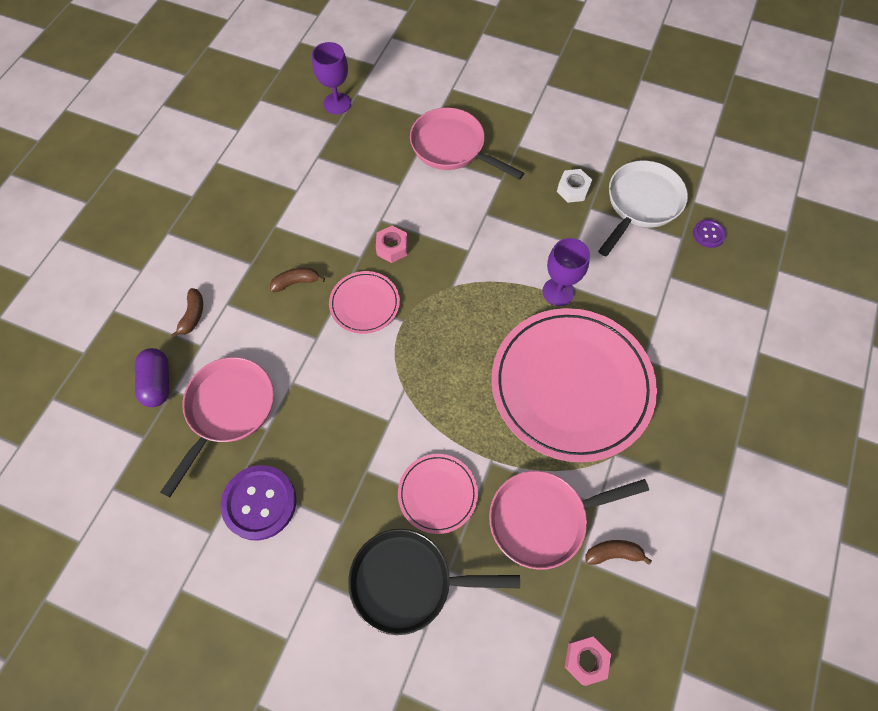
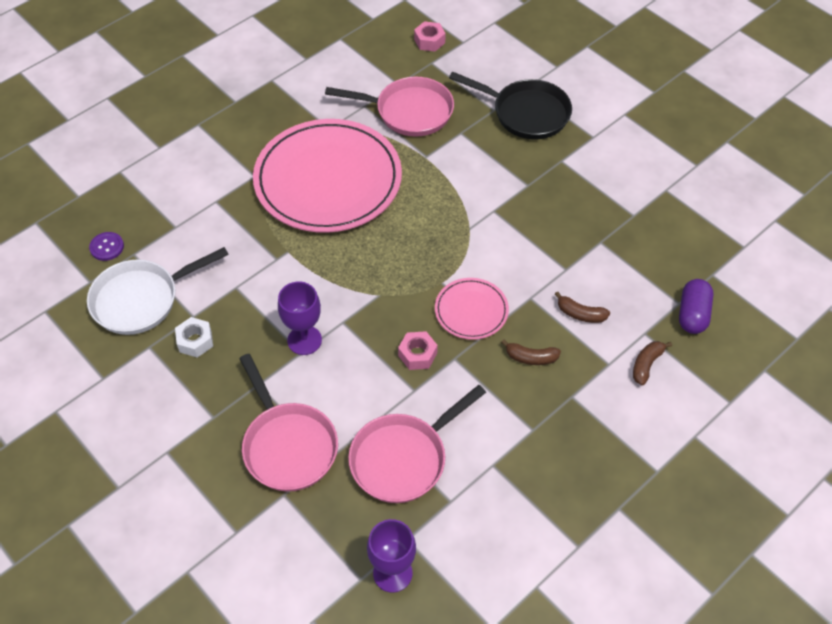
camera: 155 degrees left, 10 degrees down
(228, 410) = (631, 268): pink pan -> pink pan (403, 458)
(259, 503) = (622, 194): purple button -> none
(437, 494) = (479, 152): pink plate -> none
(558, 292) = (285, 252): purple goblet -> purple goblet (304, 340)
(613, 553) = (373, 79): brown banana -> brown banana (580, 314)

